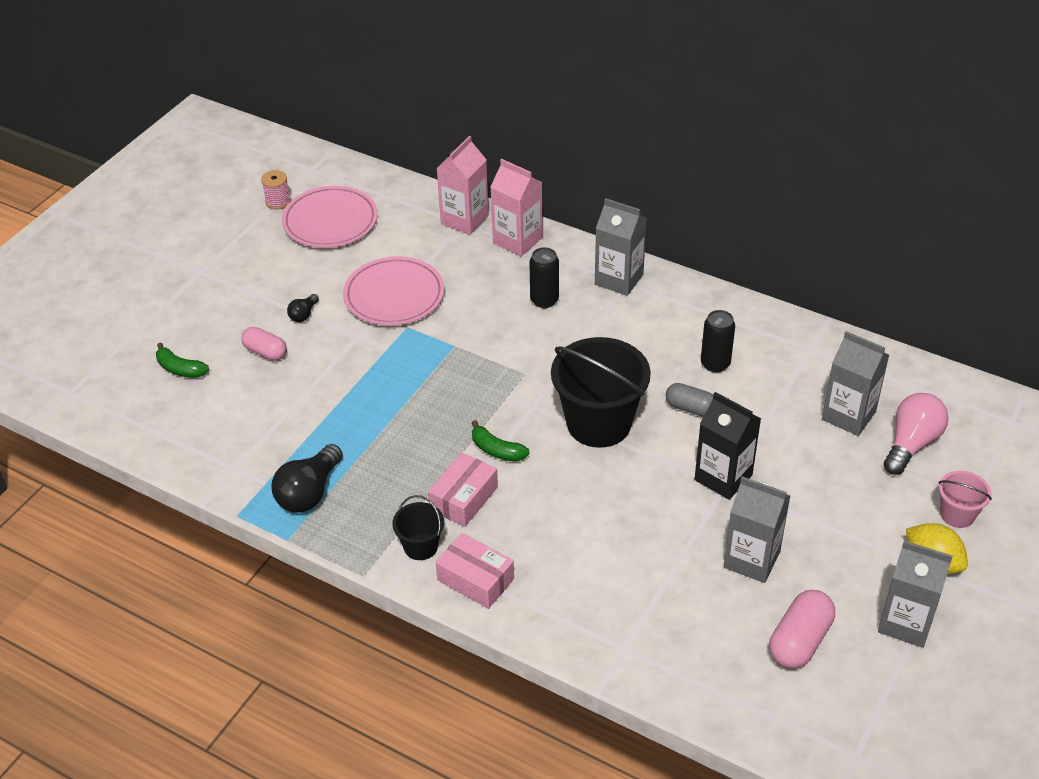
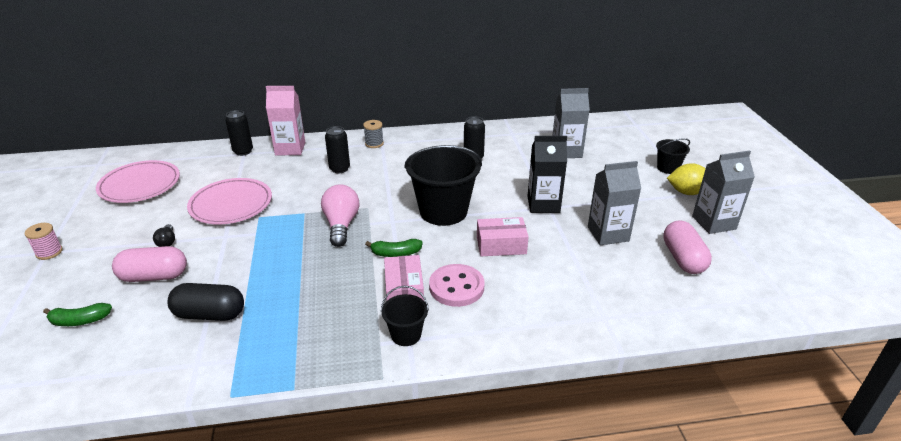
camera: 40 degrees left, 10 degrees down
(265, 352) = (154, 276): pink capsule -> pink capsule, size x1.51
(278, 201) = (84, 189): pink spool -> pink spool (49, 252)
(280, 423) = (210, 314): none -> black capsule
(309, 492) = (280, 347): black light bulb -> none
(464, 220) = (243, 151): pink carton -> black can
(475, 579) = (467, 333): pink box -> pink box (501, 245)
(516, 525) = (456, 287): none -> pink button
(619, 279) = (374, 144): grey carton -> grey spool
(690, 408) = (485, 182): grey capsule -> none
(911, 443) = (609, 150): pink light bulb -> pink light bulb (341, 225)
(957, 514) = (667, 168): pink bucket -> black bucket

